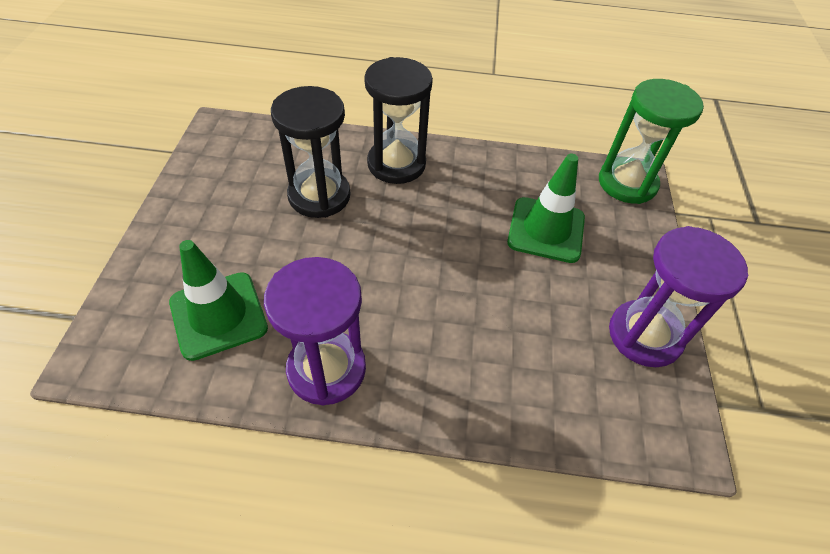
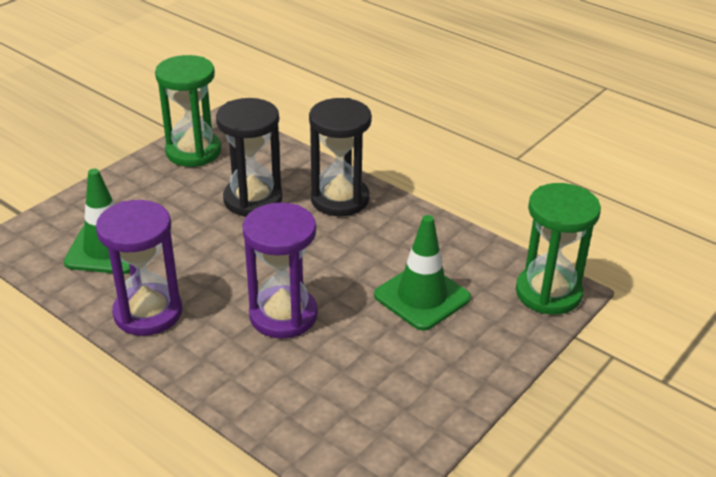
camera: 35 degrees right, 15 degrees down
(215, 167) = (193, 152): none -> green hourglass
(644, 335) = (424, 407): purple hourglass -> purple hourglass (283, 315)

